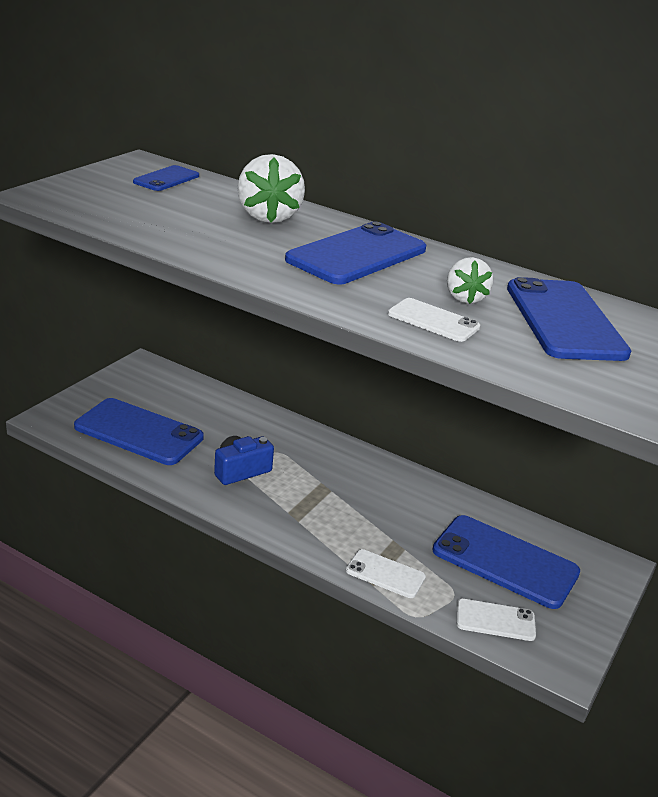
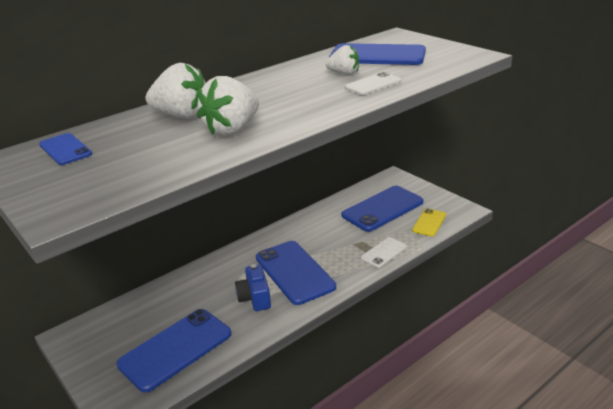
camera: 65 degrees left, 0 degrees up
(238, 245) = (232, 130): none -> white strawberry
(357, 255) = (267, 94): blue phone -> blue phone (294, 272)
(495, 620) = (429, 222): white phone -> yellow phone

